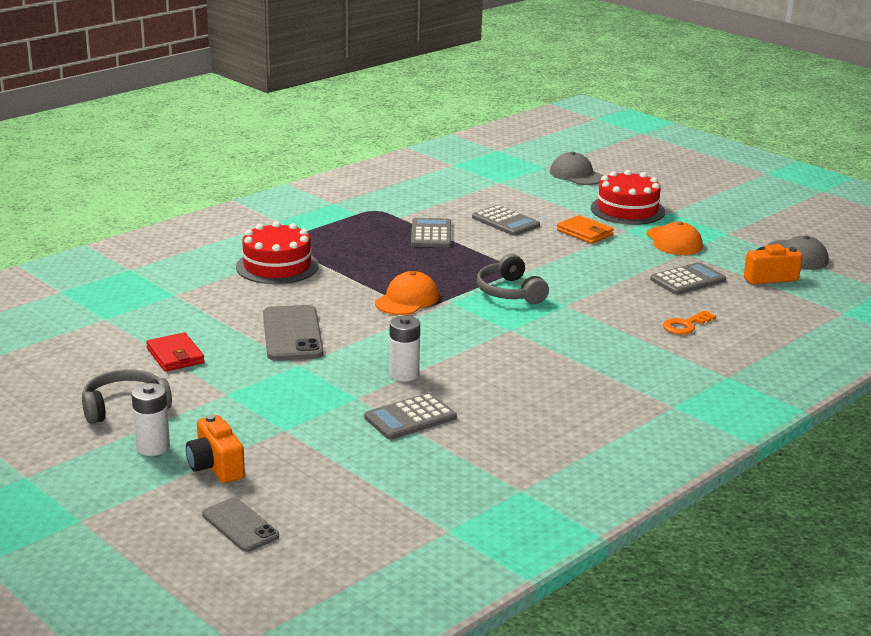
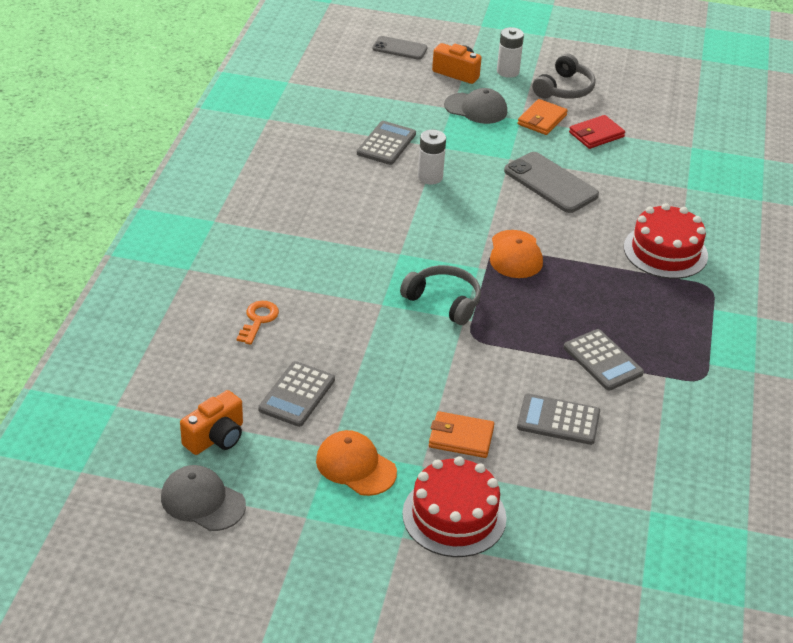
camera: 145 degrees right, 15 degrees up
(175, 356) = (596, 135): red wallet -> red wallet turned 60 degrees counterclockwise
(205, 386) = (542, 120): none -> orange wallet
(576, 175) = (584, 583): grey cap -> grey cap (476, 108)

